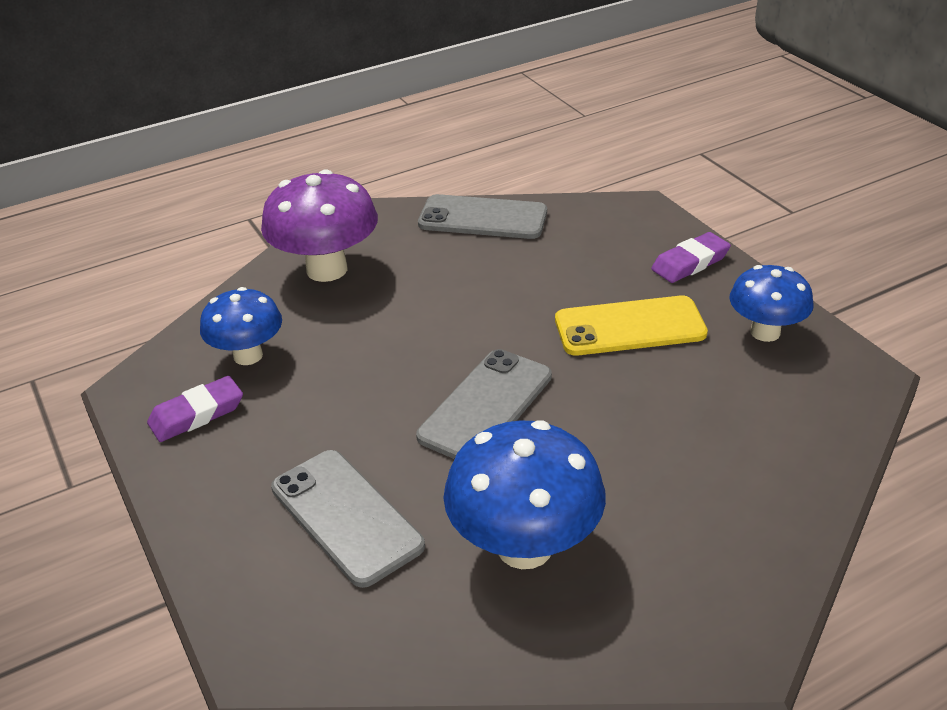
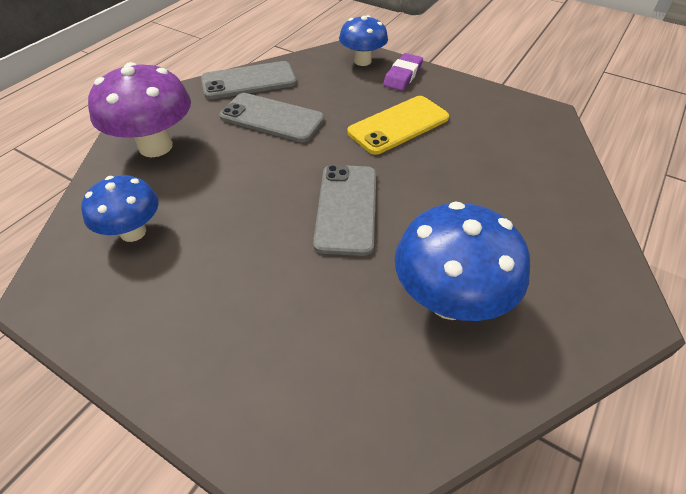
camera: 30 degrees left, 10 degrees up
(197, 414) = (118, 296): purple eraser -> none
(346, 516) = (305, 333): grey phone -> grey phone (272, 118)
(765, 332) = (478, 105): blue mushroom -> blue mushroom (362, 61)

